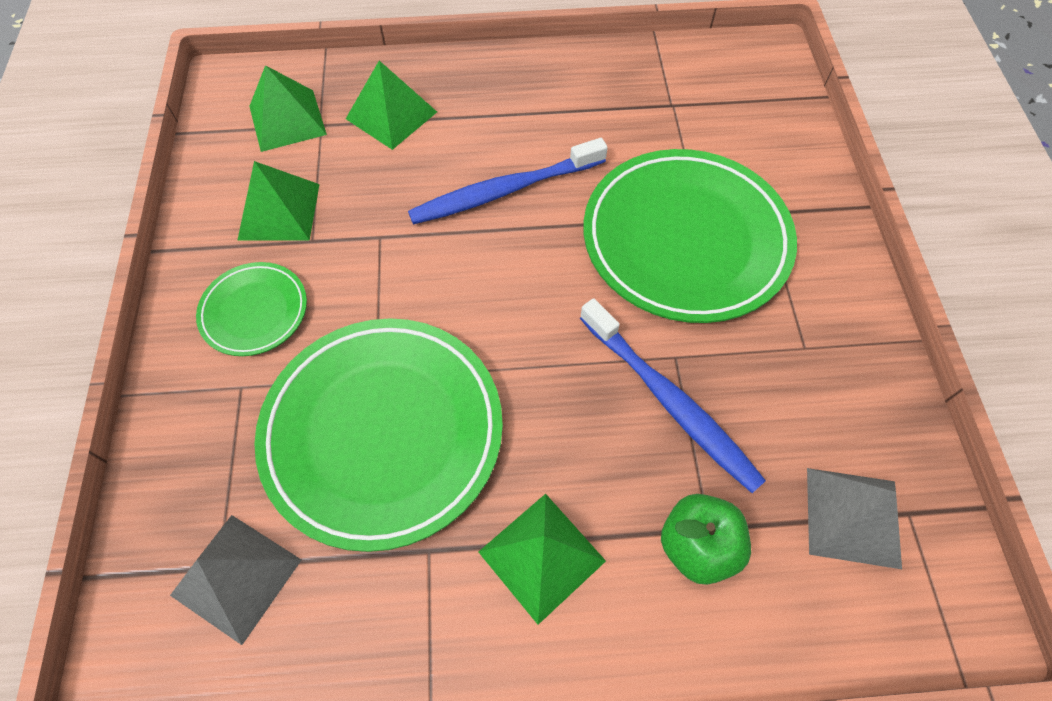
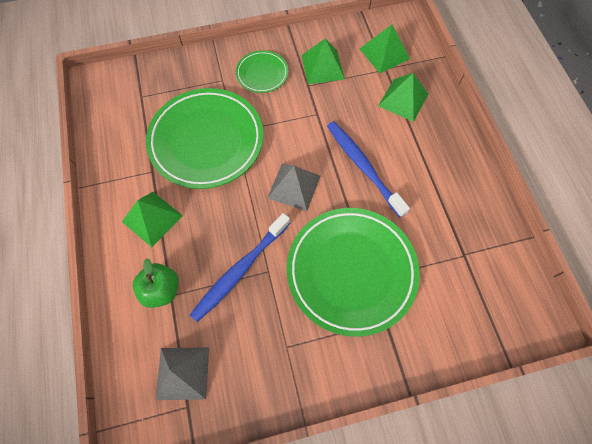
camera: 80 degrees right, 5 degrees up
(236, 577) = (137, 104): grey pyramid -> grey pyramid (294, 187)

